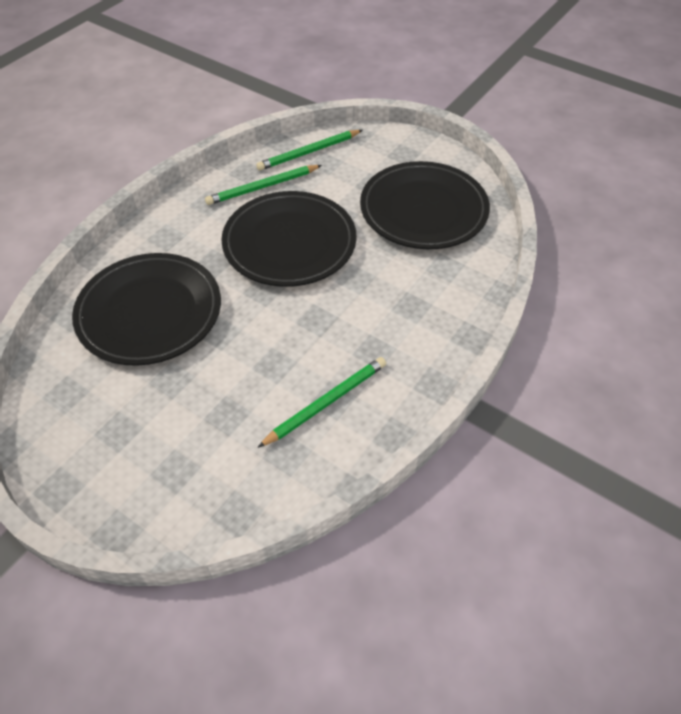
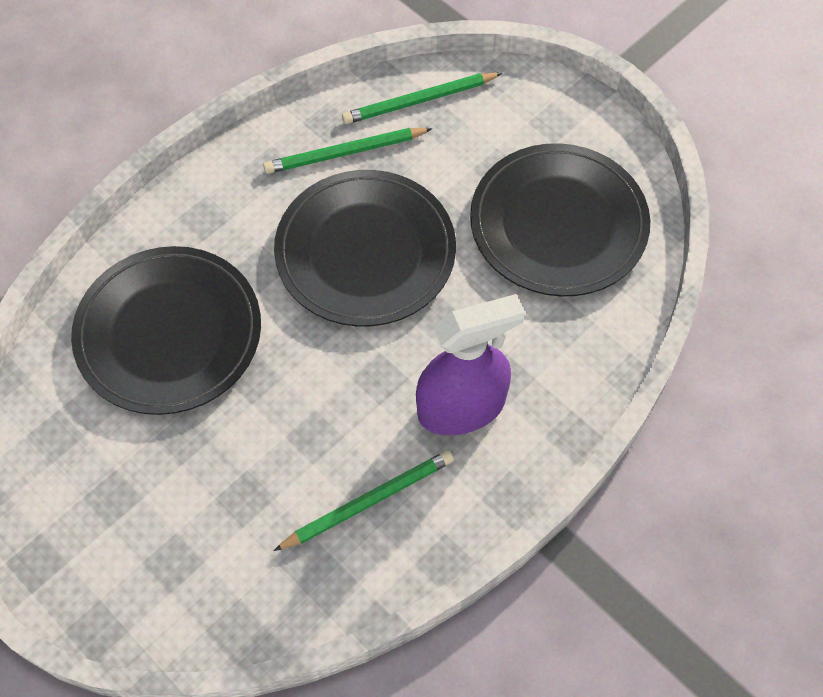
camera: 10 degrees right, 10 degrees up
(383, 330) = (461, 407): none -> purple spray bottle

